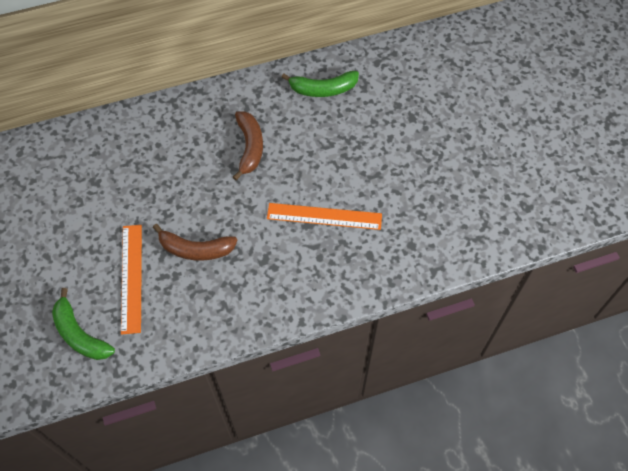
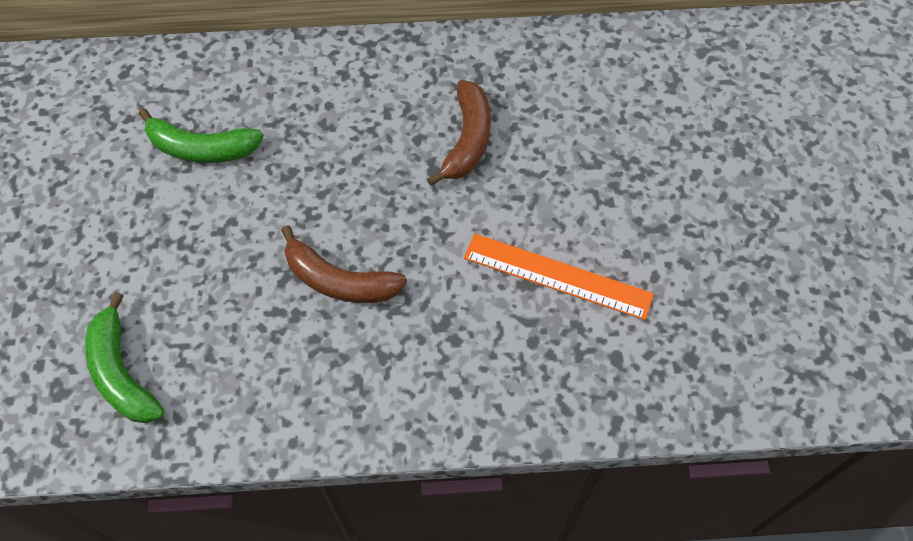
camera: 15 degrees right, 0 degrees up
(132, 277) = (228, 302): orange ruler -> none
(323, 89) = (605, 75): green banana -> green banana (201, 148)

